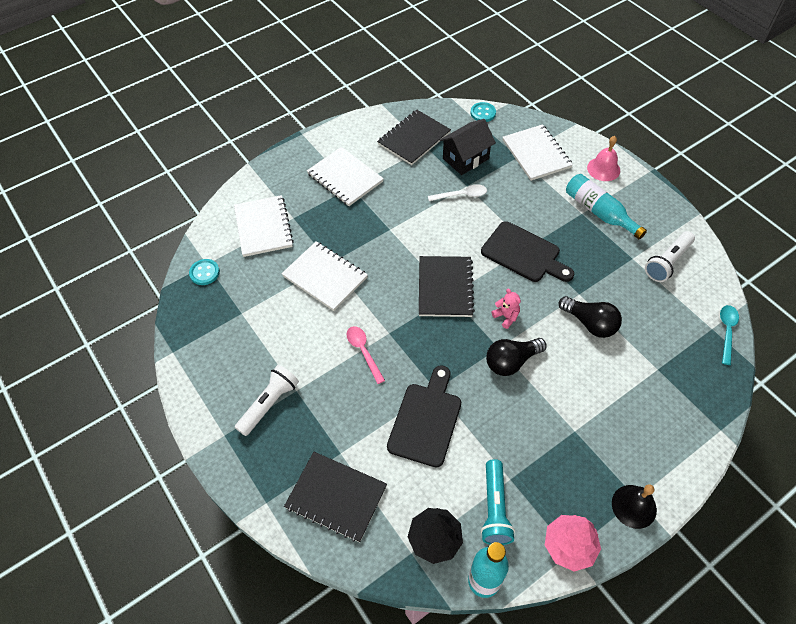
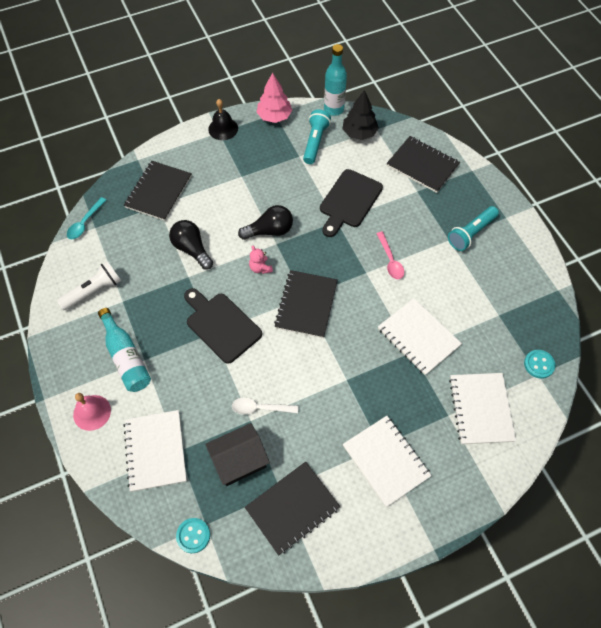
camera: 170 degrees left, 5 degrees up
(269, 404) = (471, 233): white flashlight -> turquoise flashlight
(666, 387) = (158, 192): none -> black notebook

